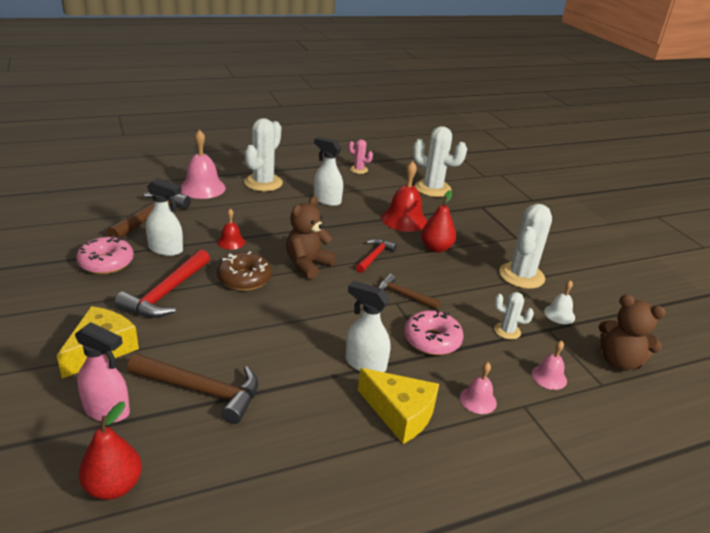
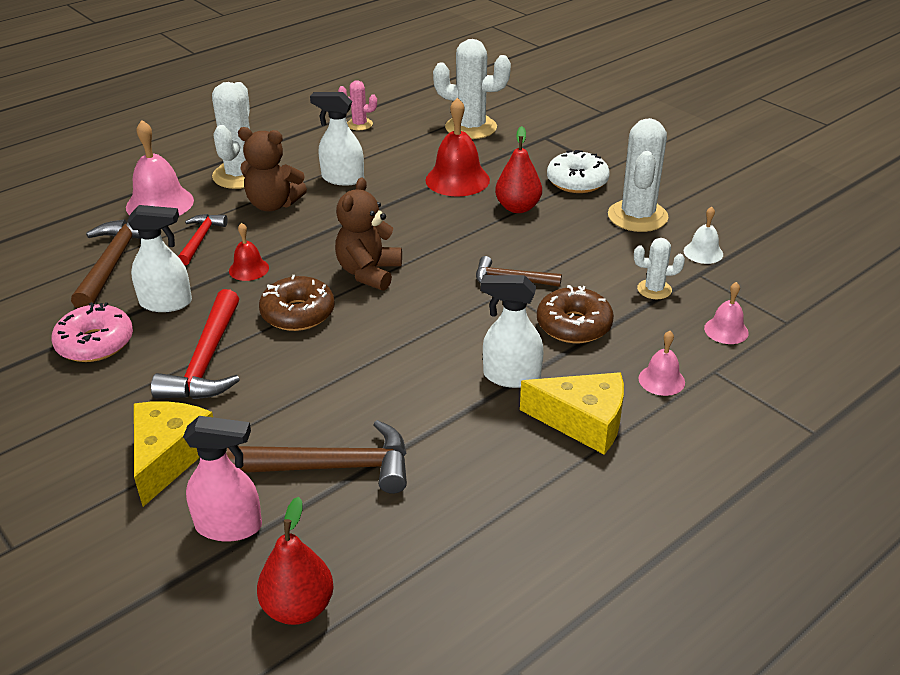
camera: 15 degrees left, 5 degrees up
(374, 256) = (447, 239): red hammer -> red hammer (201, 239)
(432, 340) = (574, 325): pink donut -> brown donut
(489, 241) = (577, 181): none -> white donut
(619, 361) = (793, 290): brown teddy bear -> brown teddy bear (273, 204)

